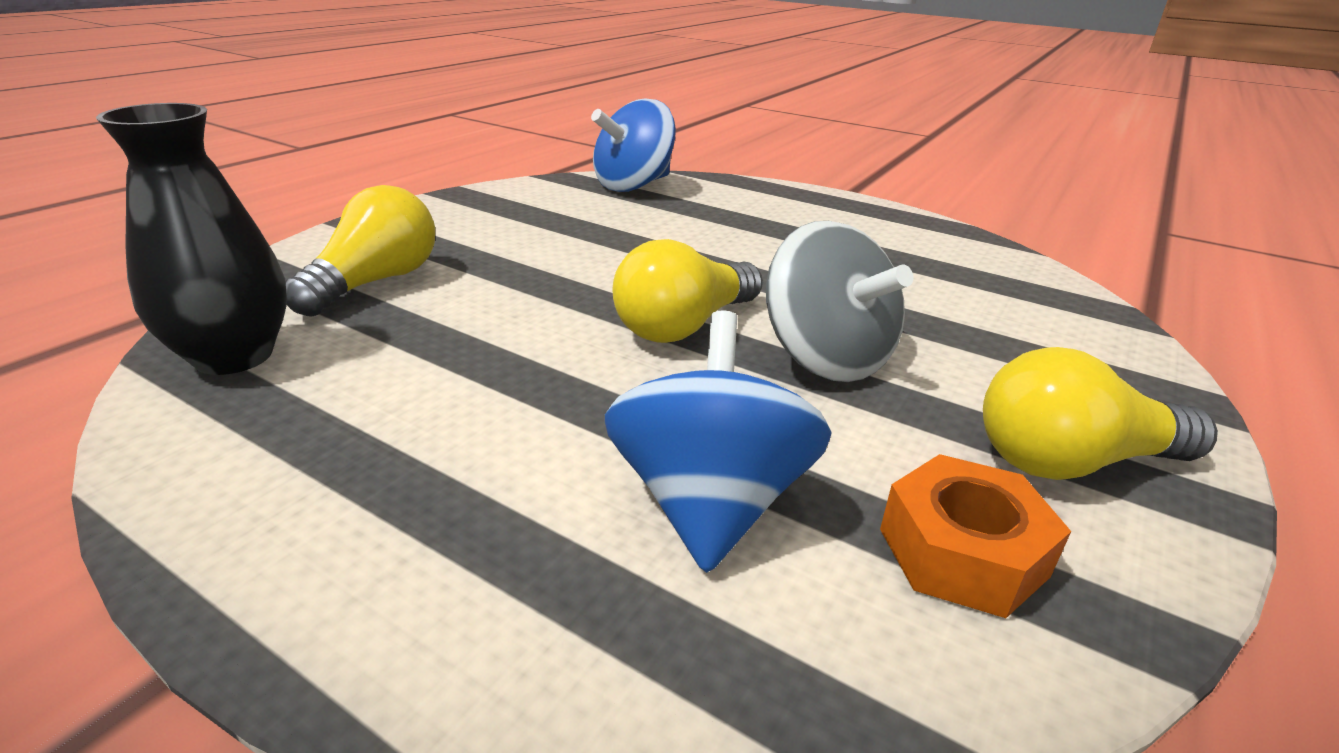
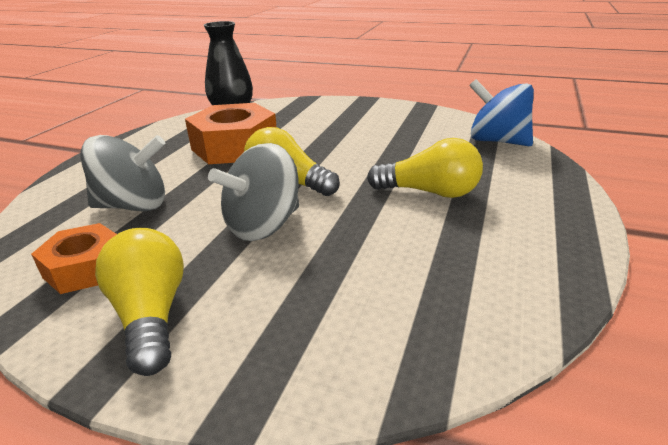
camera: 80 degrees right, 0 degrees up
(375, 282) = (301, 117): yellow light bulb -> yellow light bulb (429, 192)
(470, 364) = (235, 147): none -> orange nut
(710, 503) = (134, 206): blue spinning top -> grey spinning top

